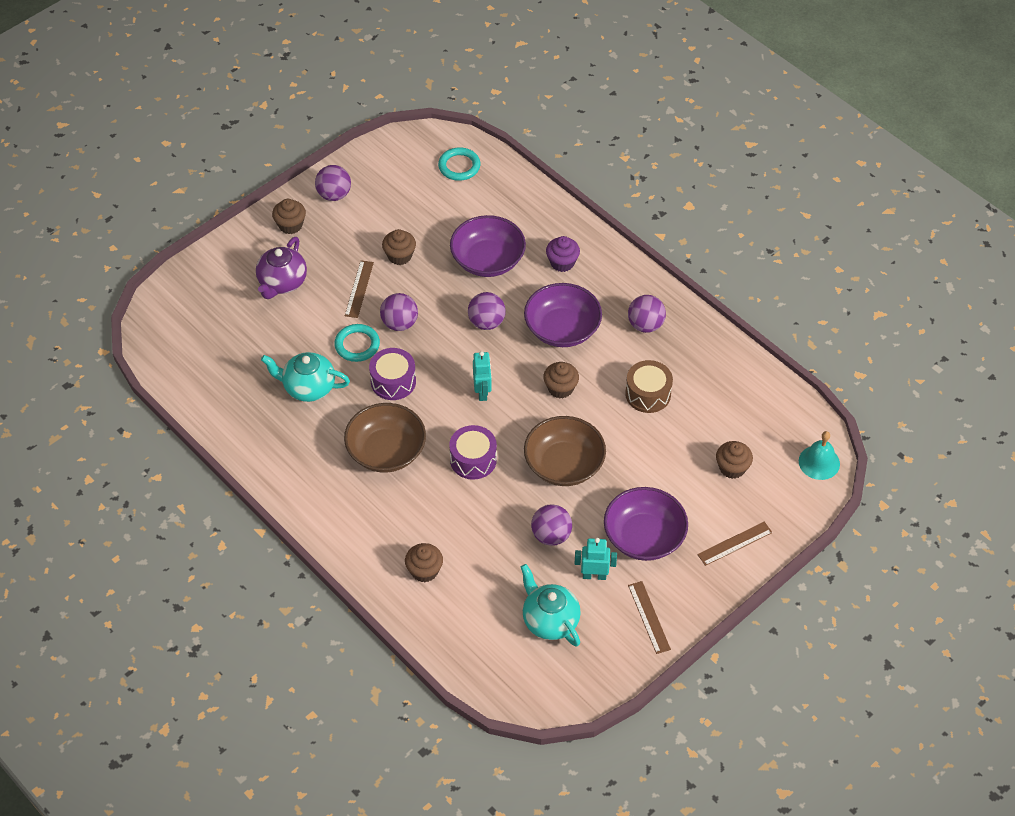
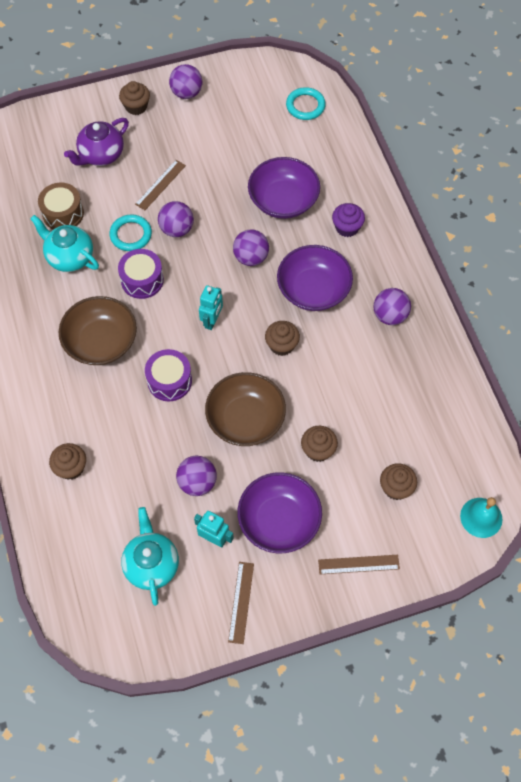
camera: 25 degrees right, 10 degrees up
(399, 256) = (210, 168): brown cupcake -> brown cupcake (318, 450)
(648, 394) = (357, 383): brown drum -> brown drum (63, 213)

